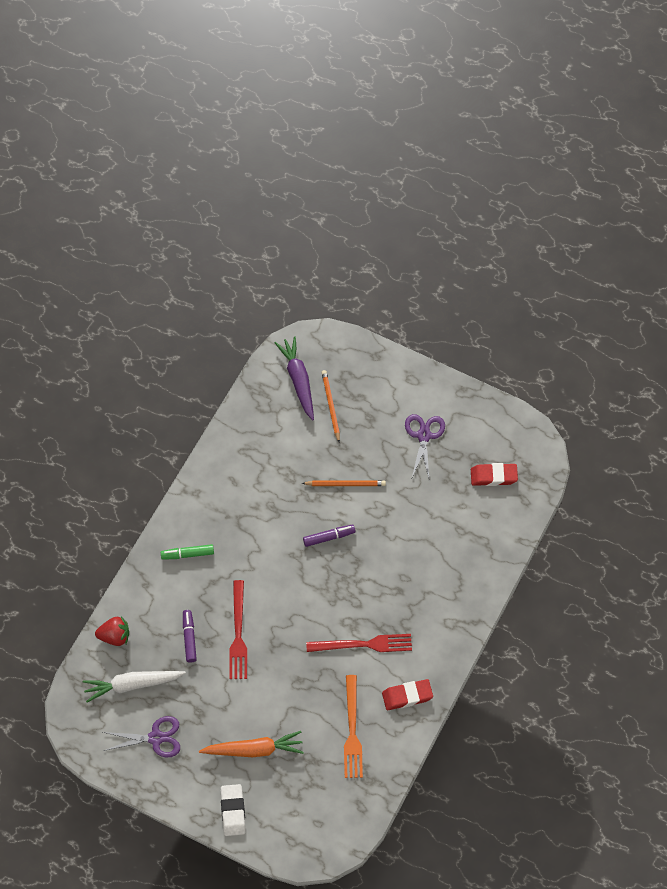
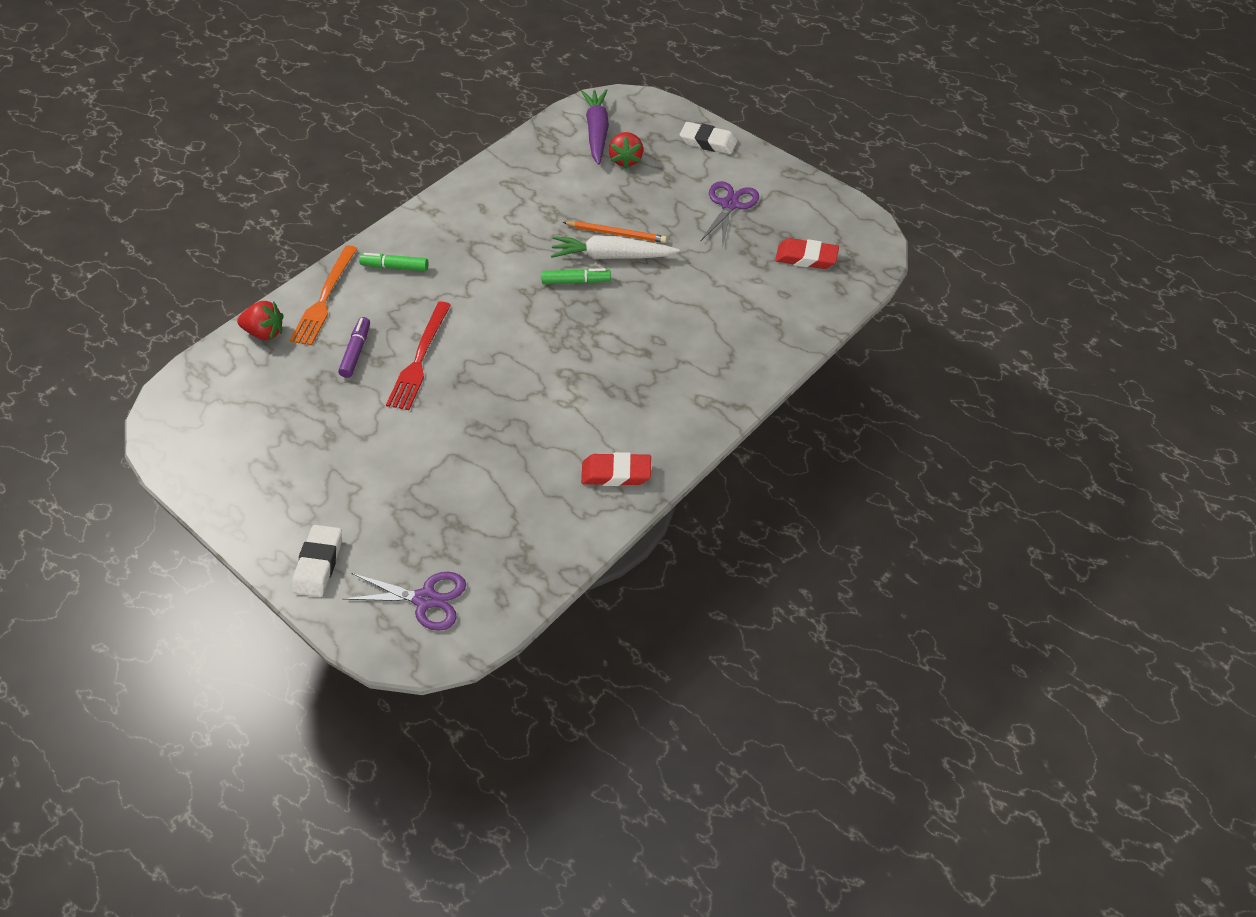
camera: 15 degrees right, 10 degrees down
(132, 685) = (260, 388): white carrot -> white carrot (611, 256)
(156, 738) = (259, 453): purple scissors -> purple scissors (425, 599)
(254, 750) = (382, 494): orange carrot -> none
(329, 537) = (576, 281): purple marker -> green marker
(330, 406) = (626, 160): orange pencil -> red strawberry
(352, 731) = (525, 499): orange fork -> orange fork (324, 299)
(363, 644) = (578, 402): red fork -> none
(390, 372) = (708, 142): none -> white eraser

